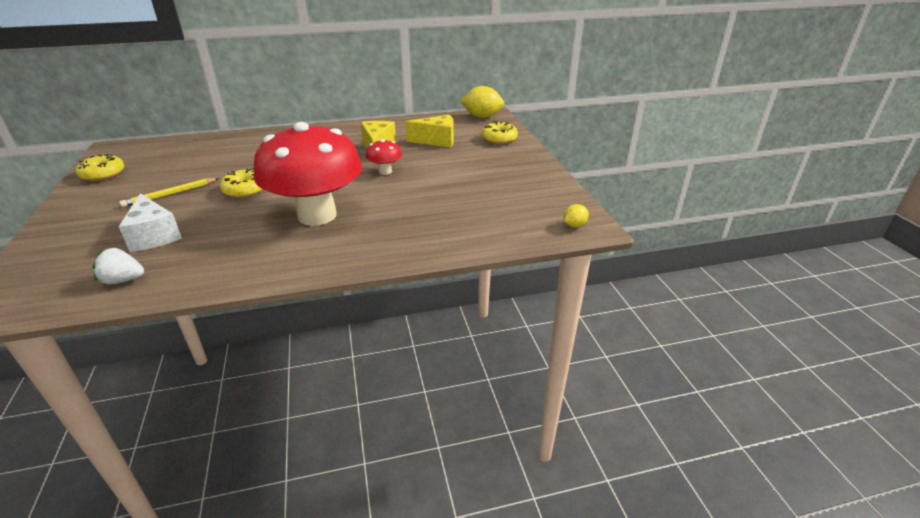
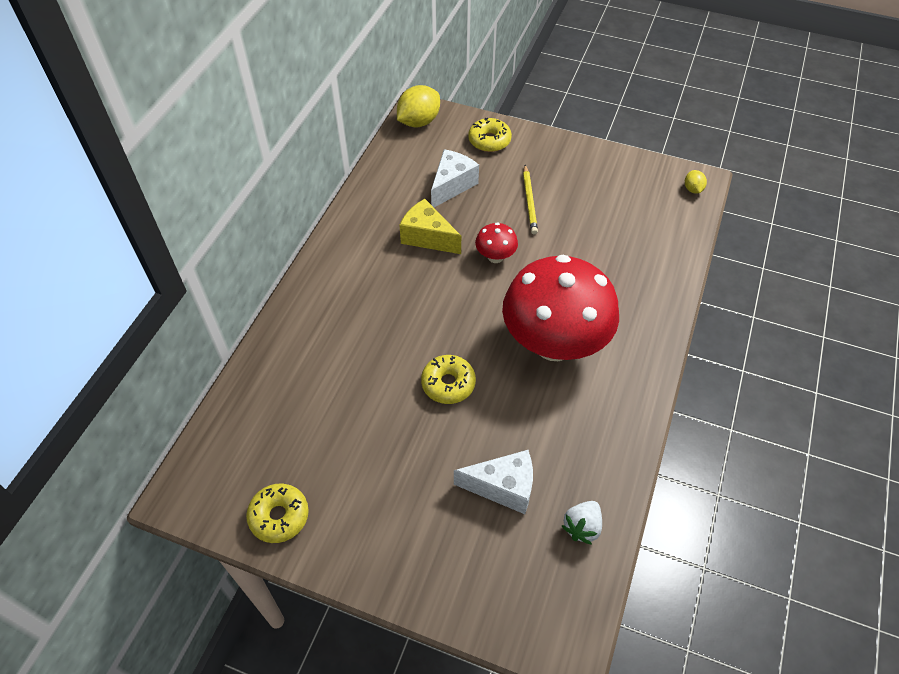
camera: 55 degrees left, 20 degrees up
(170, 194) = (404, 454): yellow pencil -> yellow pencil (529, 201)
(437, 141) = (452, 185): yellow cheese -> white cheese

